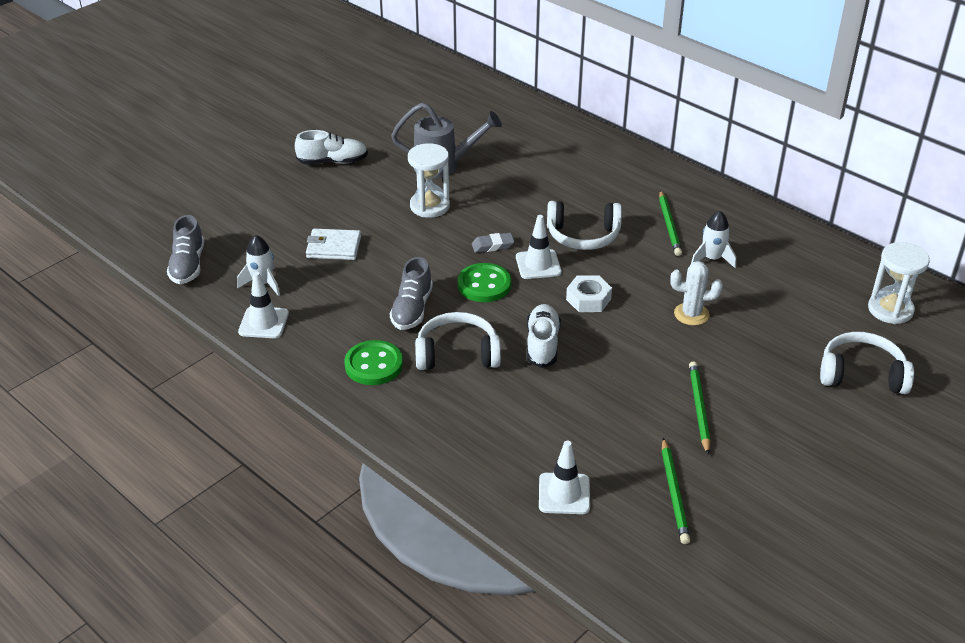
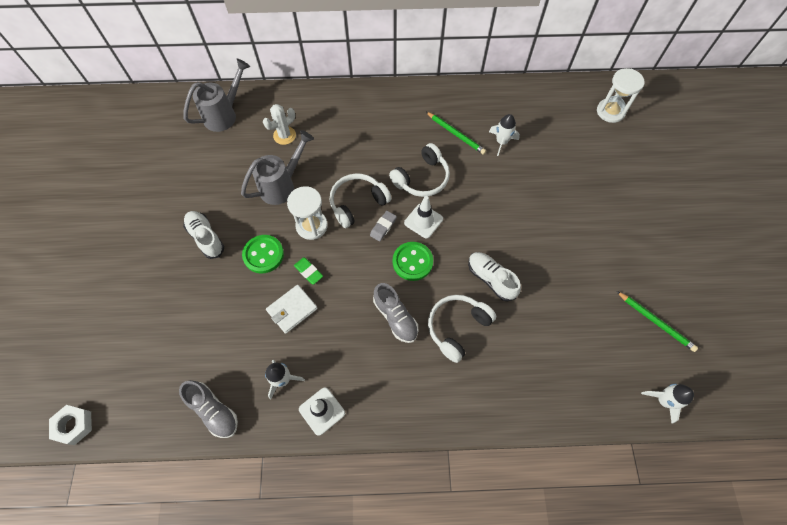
camera: 45 degrees left, 25 degrees up
(332, 161) = (206, 238): white shoe -> white shoe turned 75 degrees counterclockwise
(373, 365) = (423, 380): green button -> green button (263, 255)
(382, 233) = (308, 272): none -> green eraser
(463, 94) = (225, 114): none -> grey watering can
(564, 494) = (614, 373): white traffic cone -> none
(586, 551) = (663, 400): none -> white rocket
(588, 299) = (476, 224): white nut -> white nut (74, 425)
(691, 314) = (534, 191): white cactus -> white cactus (284, 135)
(698, 408) = (605, 254): green pencil -> none
(861, 374) = (643, 166): white headphones -> white headphones (357, 203)

